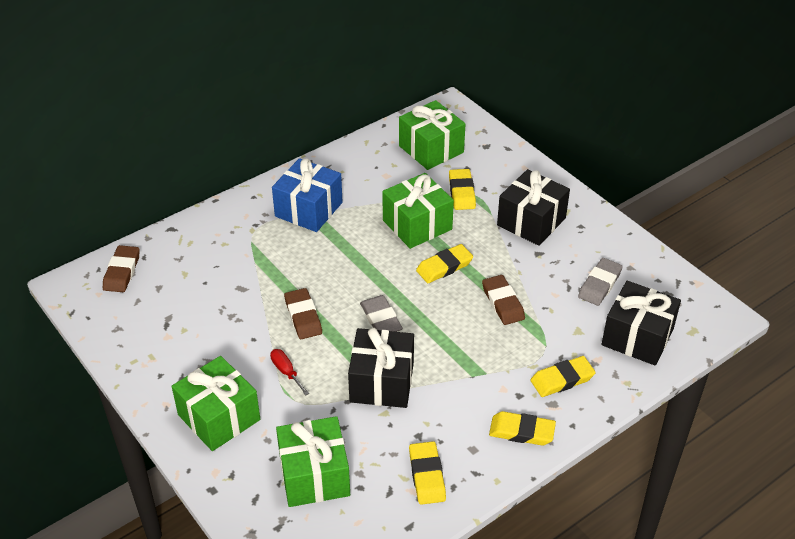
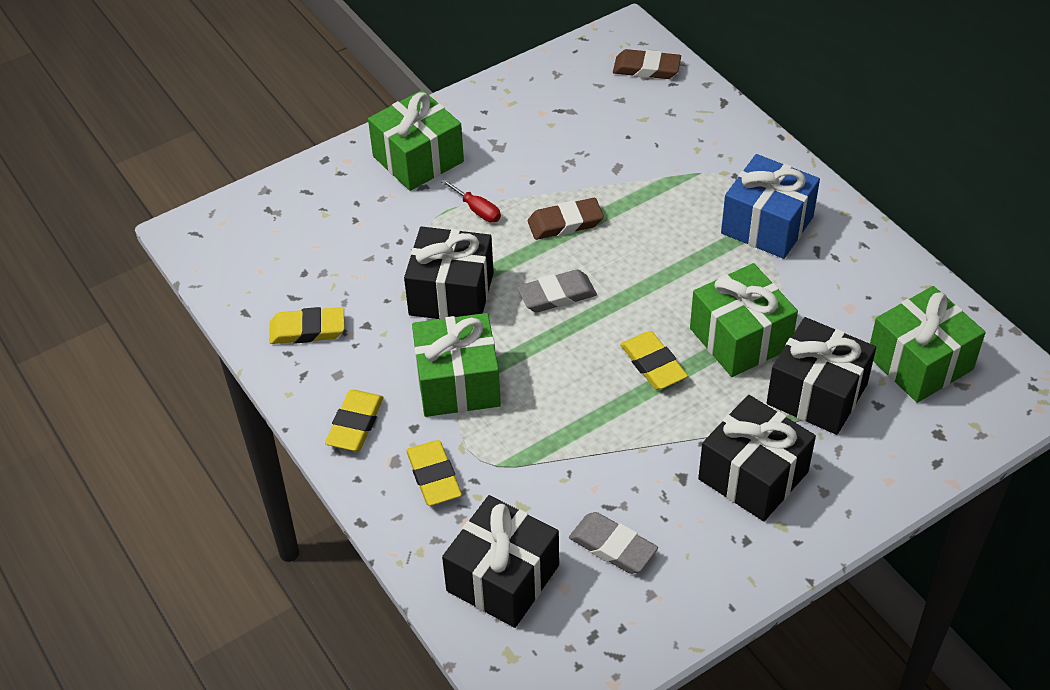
camera: 95 degrees right, 5 degrees up
(286, 372) = (477, 210): red screwdriver -> red screwdriver turned 75 degrees clockwise
(314, 475) = (326, 236): green gift -> green gift (458, 383)
(461, 192) = (817, 394): yellow eraser -> black gift
(502, 303) = (580, 424): brown eraser -> none

